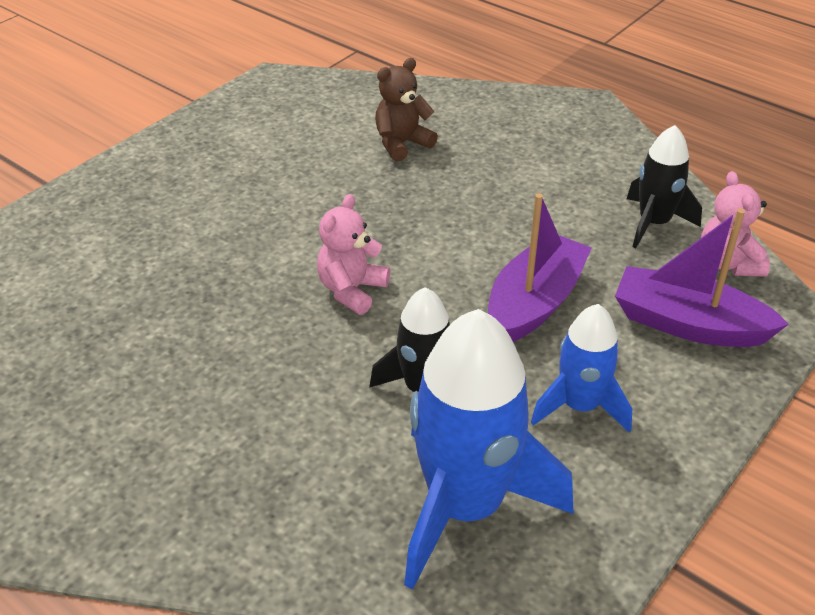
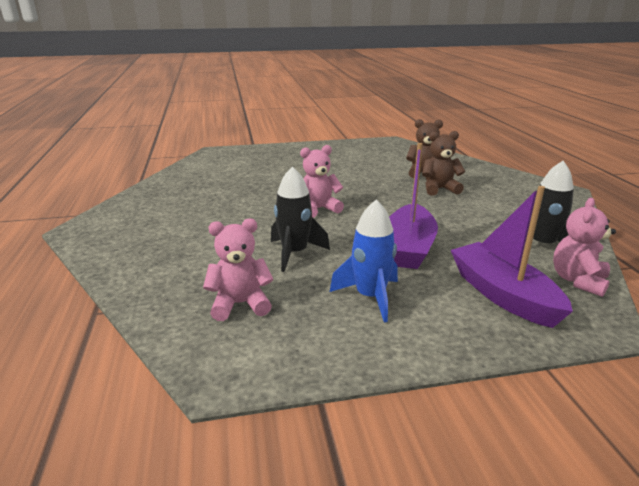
camera: 40 degrees right, 15 degrees down
(455, 170) = (439, 189): none -> brown teddy bear
(465, 506) = (240, 304): blue rocket -> pink teddy bear
(534, 303) = (409, 247): purple boat -> purple boat turned 120 degrees clockwise

